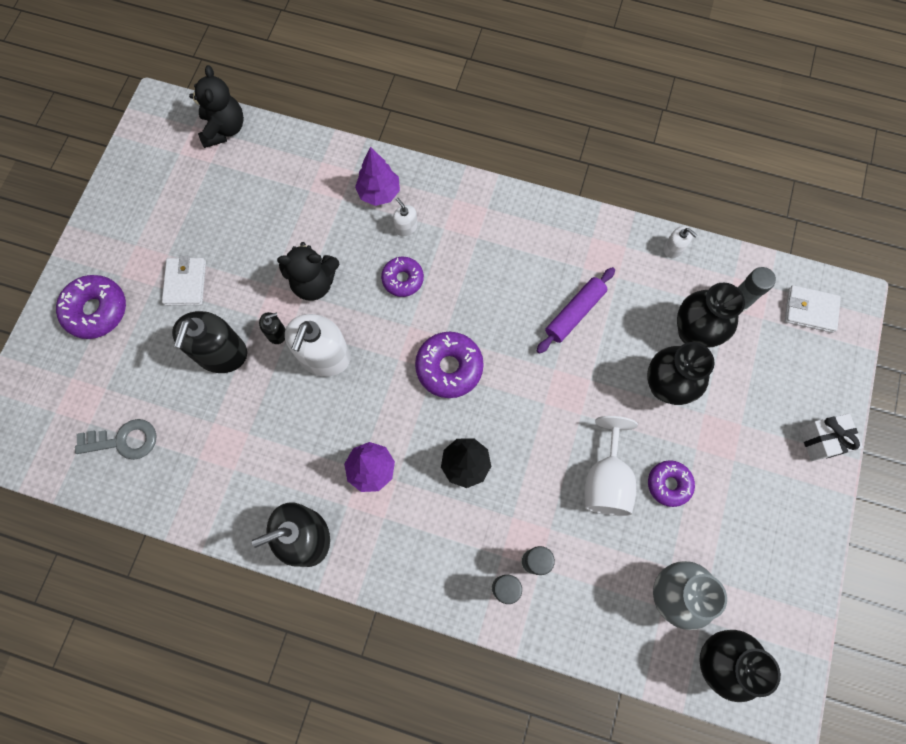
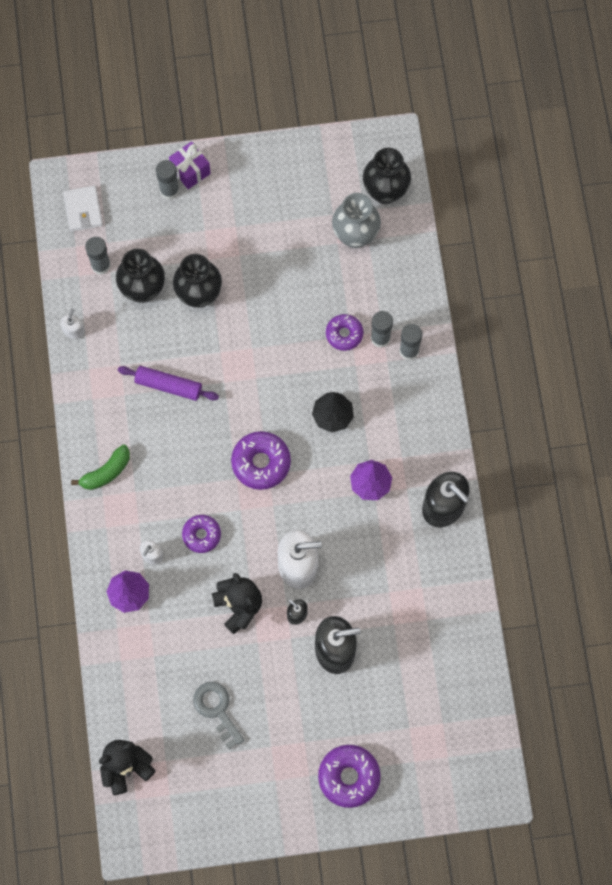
camera: 115 degrees left, 0 degrees up
(124, 440) = (442, 686): grey key -> grey key (217, 710)
(186, 283) = (289, 715): white wallet -> none
(509, 220) = (106, 472): none -> green banana
(606, 480) = (294, 310): white goblet -> none
(669, 484) = (276, 265): purple donut -> purple donut (344, 334)
(804, 407) = (169, 190): none -> grey glue stick
(821, 440) = (190, 171): white gift -> purple gift

